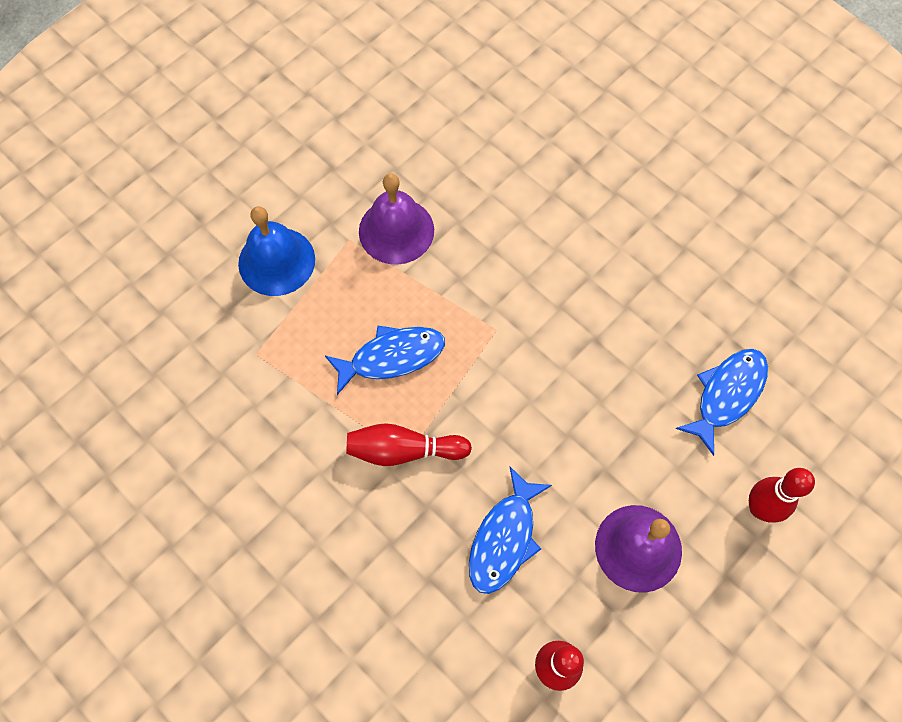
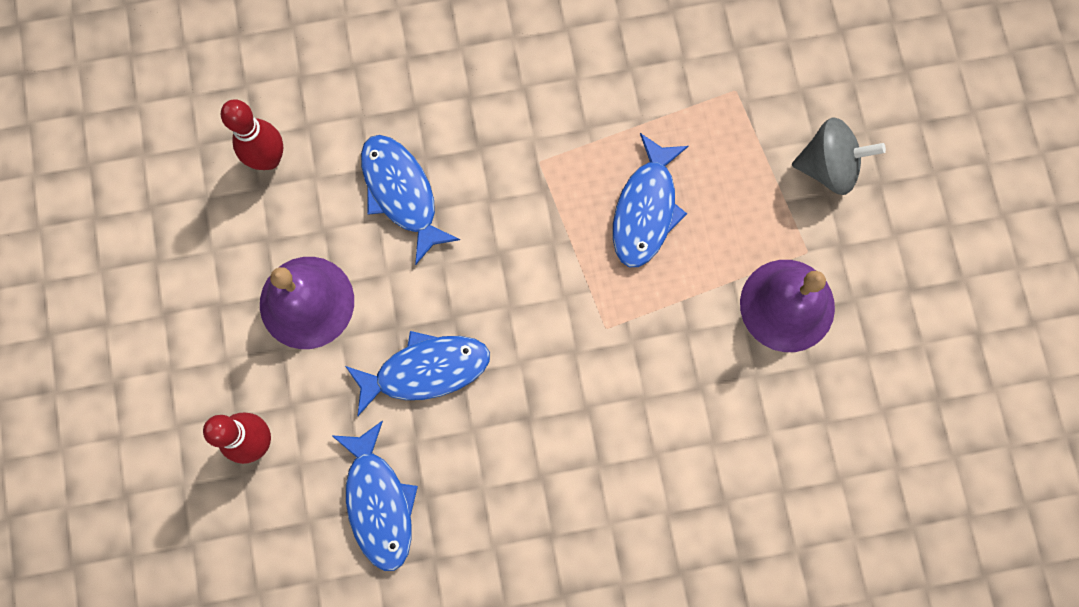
camera: 125 degrees right, 10 degrees up
(276, 261) = (828, 167): blue bell -> grey spinning top
(404, 450) = (545, 161): red bowling pin -> none
(618, 427) = (425, 370): none -> blue fish

